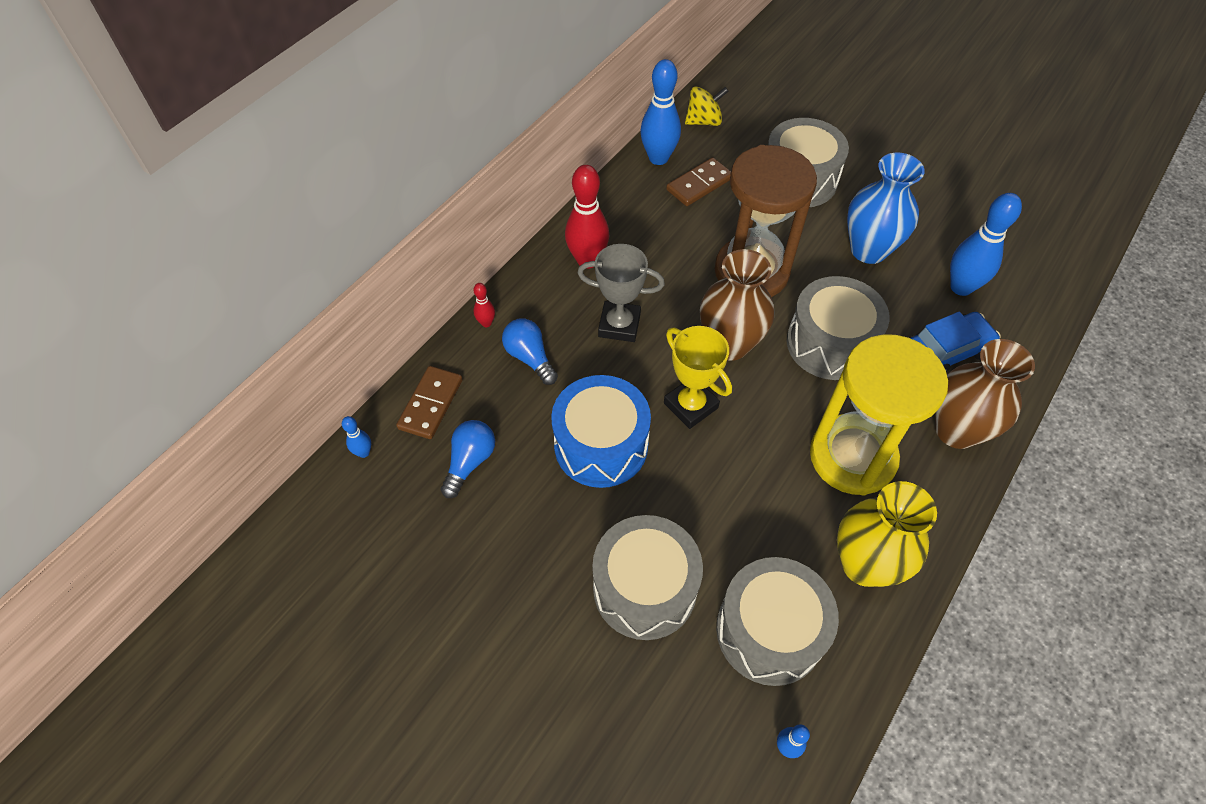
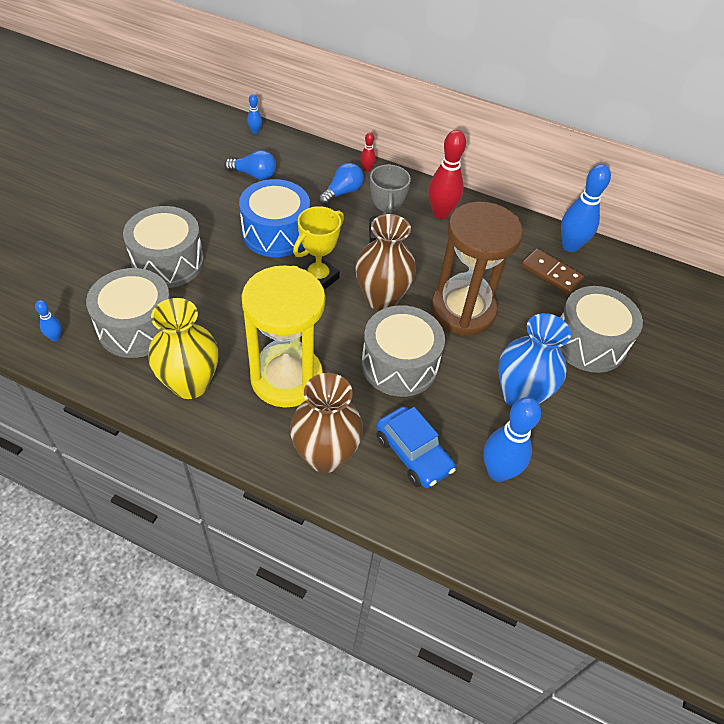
camera: 75 degrees right, 5 degrees down
(431, 404) = (295, 153): brown domino -> none
(704, 121) = (632, 273): yellow spinning top -> none

